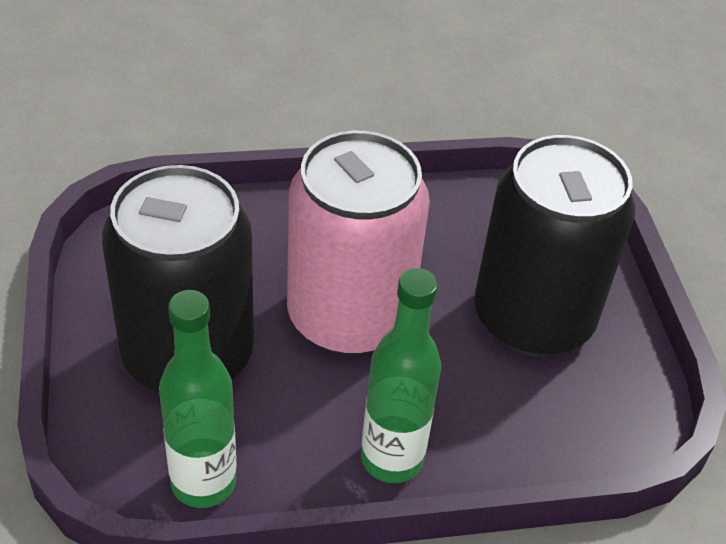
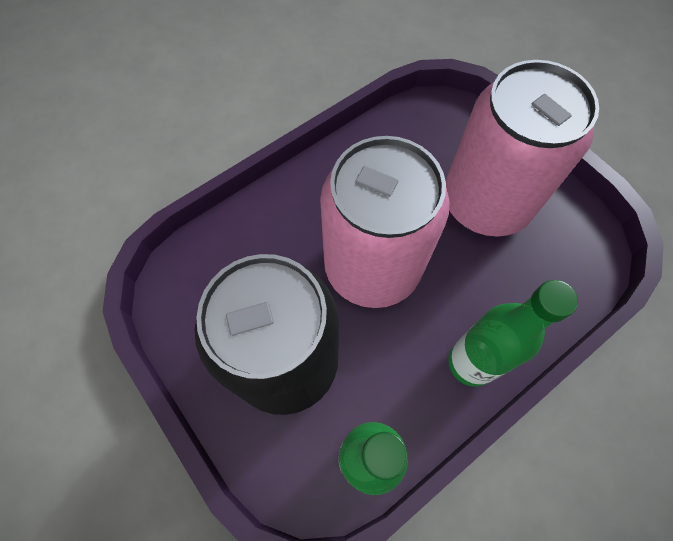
camera: 25 degrees left, 20 degrees up
(533, 318) = (486, 202): black can -> pink can

